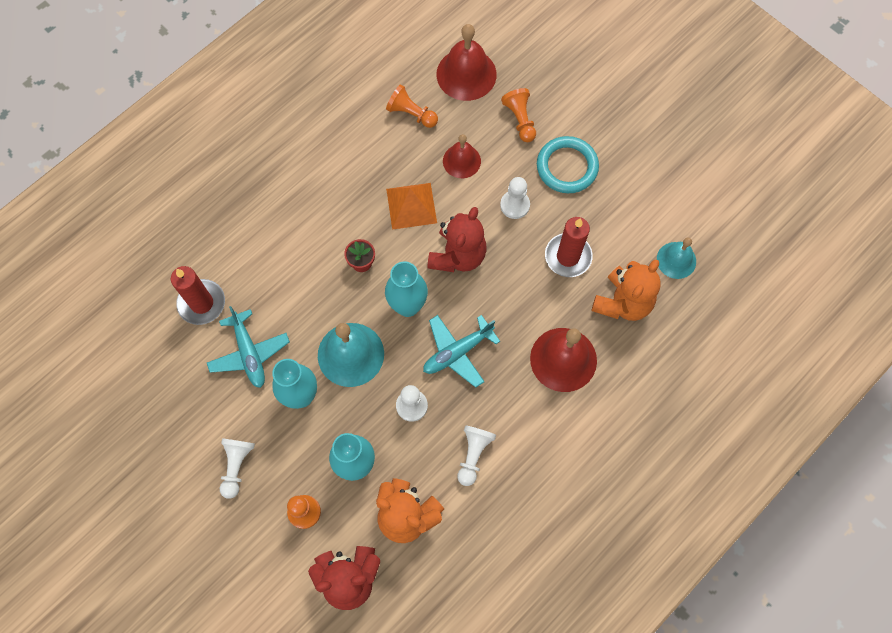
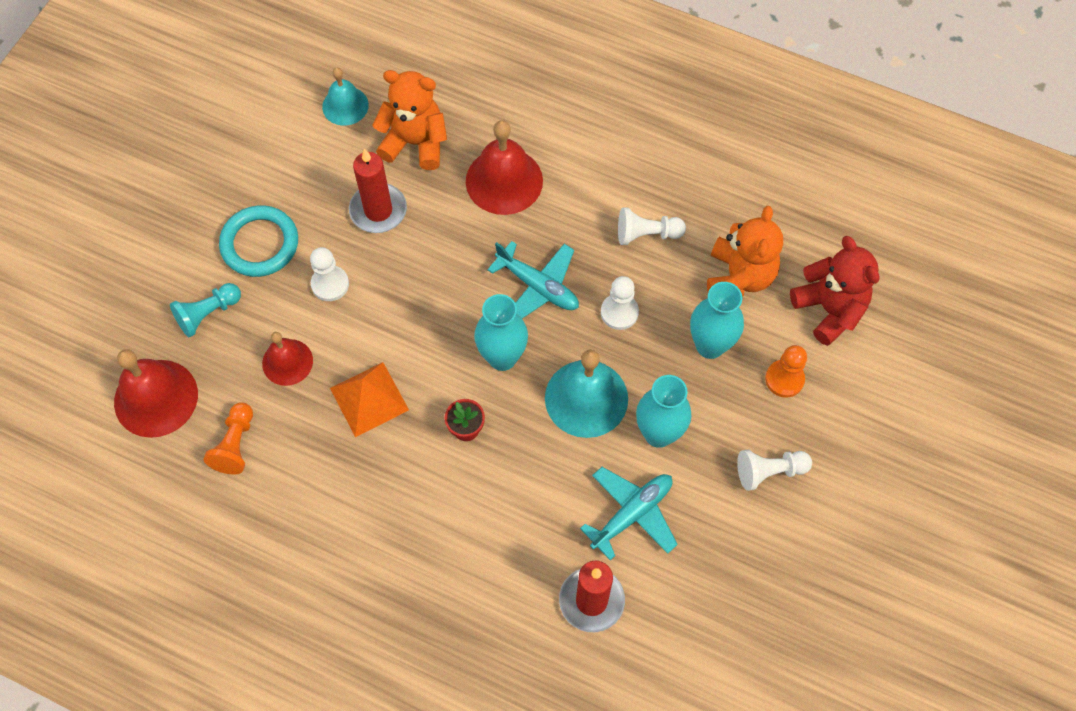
camera: 110 degrees left, 5 degrees down
(457, 255) = (418, 325): red teddy bear -> none
(520, 120) = (208, 314): orange pawn -> turquoise pawn

